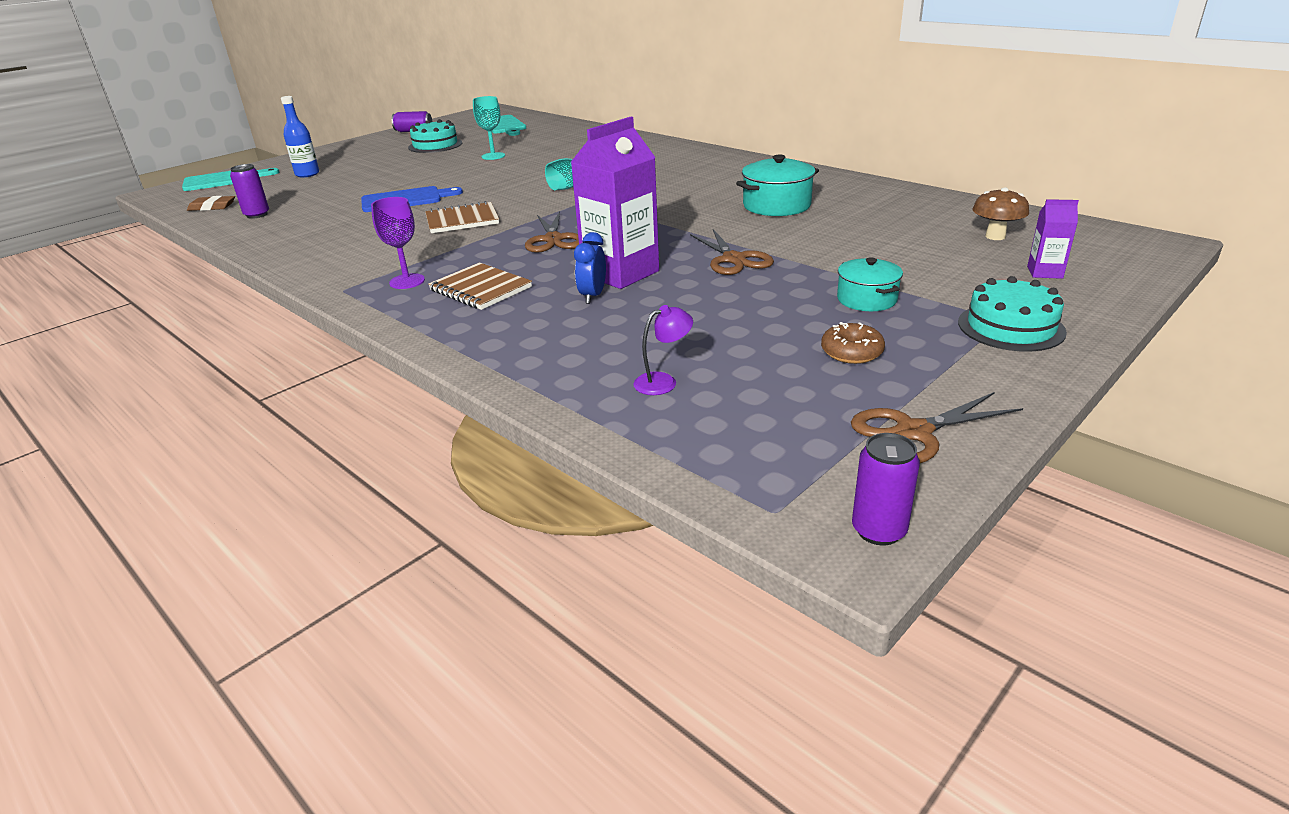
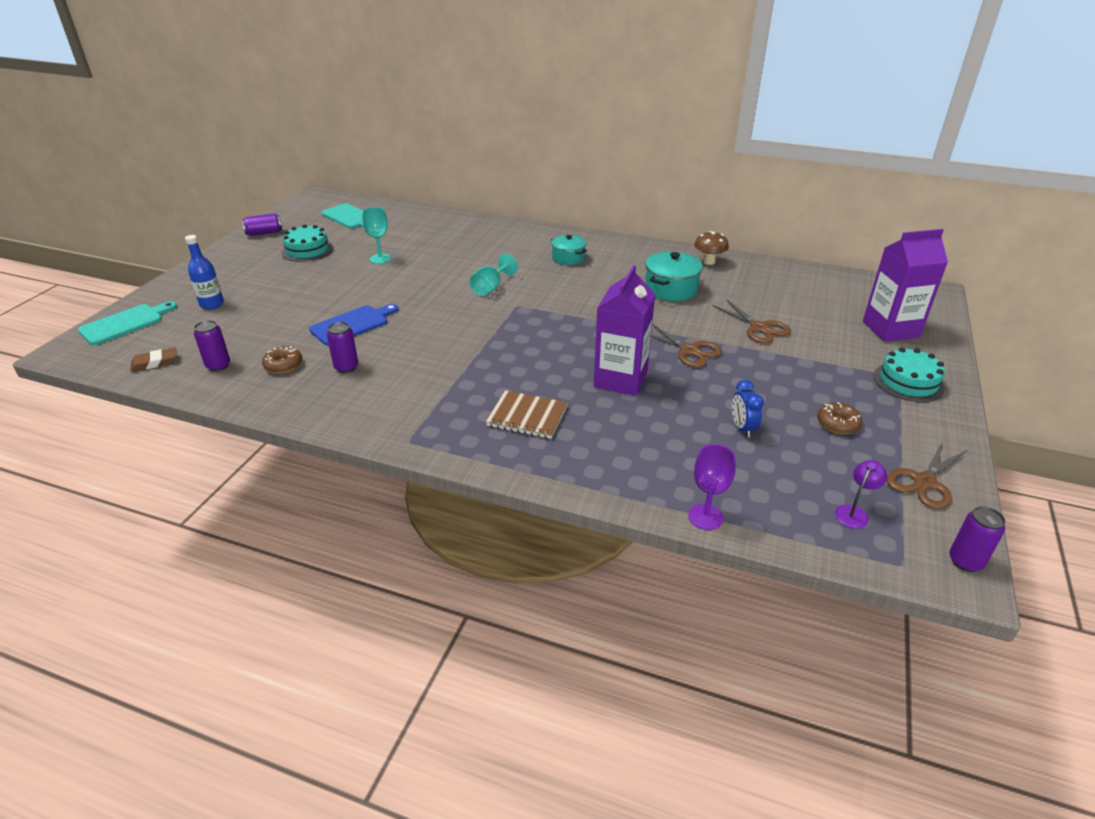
camera: 25 degrees left, 5 degrees up
(309, 221) = (283, 365): none -> brown donut
(359, 229) = (346, 367): none -> purple can
(407, 281) = (456, 420): purple goblet -> purple goblet (705, 517)
(462, 220) = (432, 342): brown notebook -> none
(553, 239) = (533, 352): brown scissors -> brown scissors (759, 328)
(593, 296) = (622, 407): blue clock -> blue clock (742, 428)
(663, 381) = (746, 477): purple lamp -> purple lamp (854, 512)
(866, 299) = (808, 374): turquoise pot -> turquoise pot (568, 258)
(995, 236) = (837, 300): brown mushroom -> brown mushroom (709, 262)
(1044, 272) = (890, 329): purple carton -> purple carton, size x2.08

